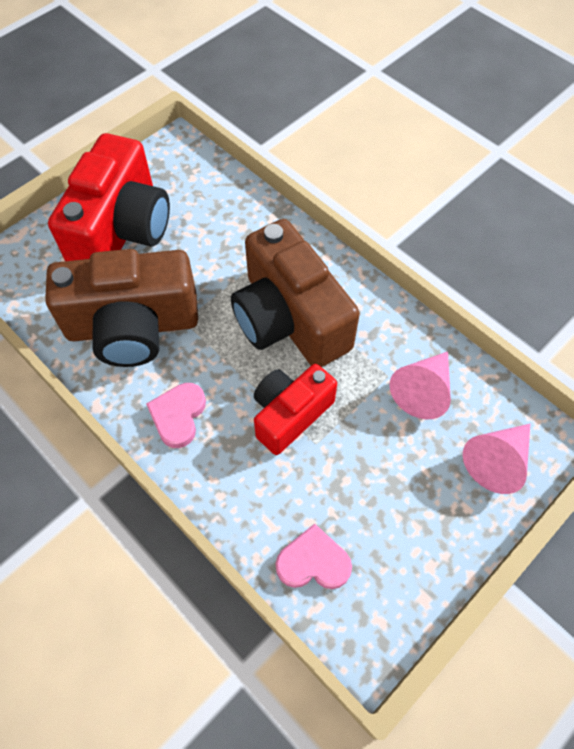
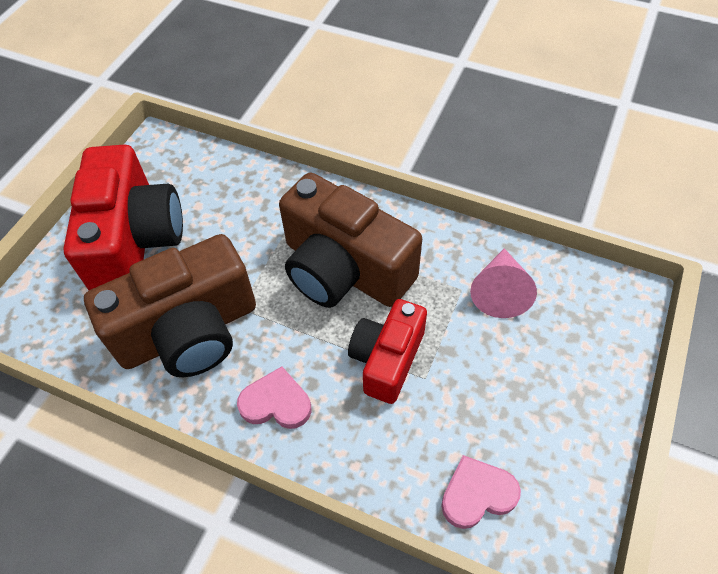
camera: 20 degrees left, 5 degrees down
(178, 416) = (276, 403): pink heart -> pink heart turned 105 degrees clockwise
(497, 461) = (596, 330): pink cone -> none

